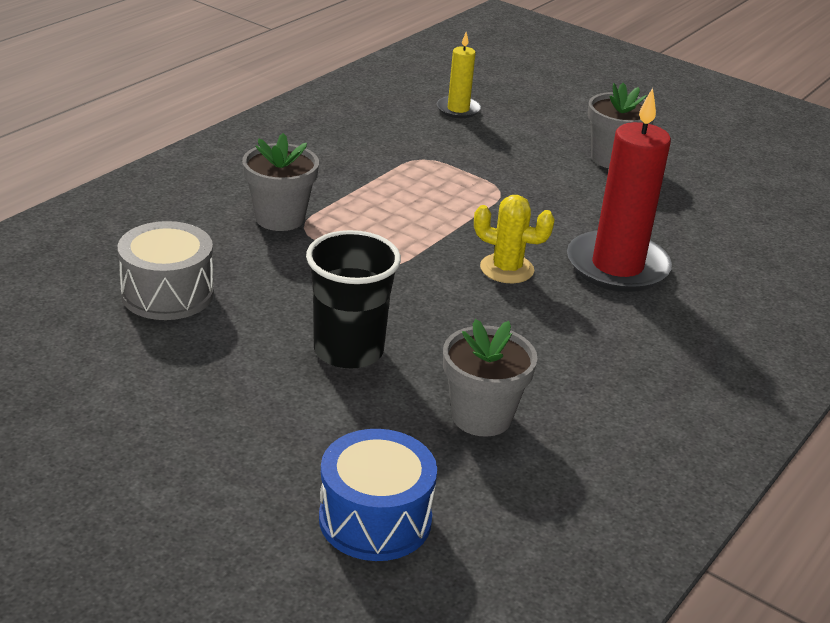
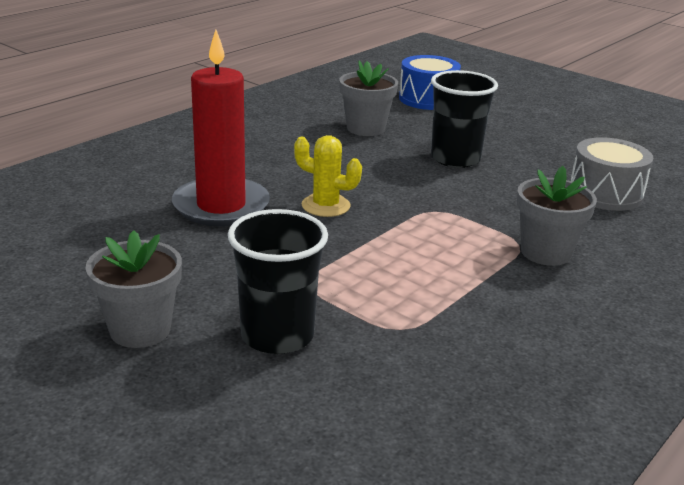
camera: 175 degrees left, 5 degrees down
(458, 109) = (340, 429): yellow candle -> none
(513, 154) = (277, 335): none -> black cup

